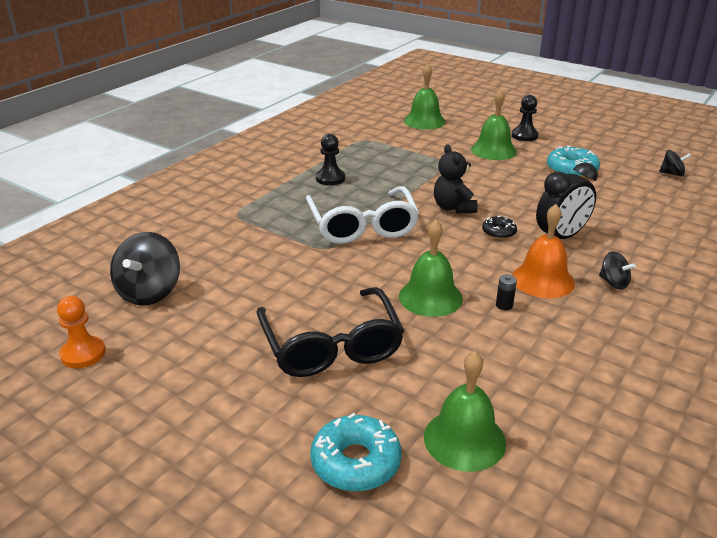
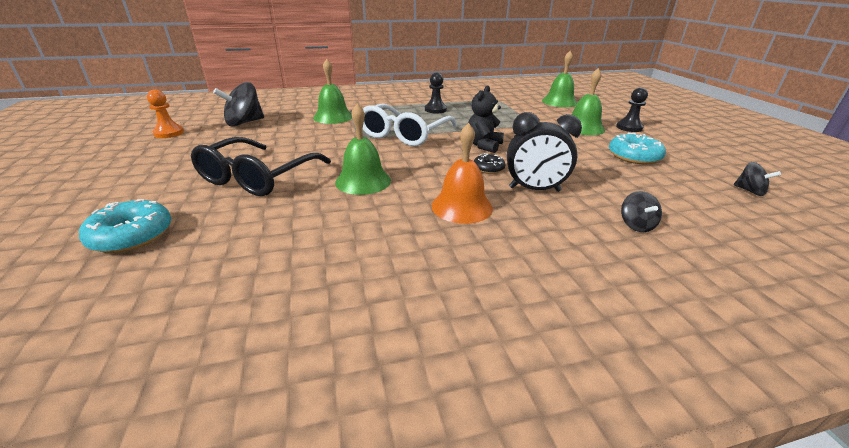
camera: 40 degrees right, 0 degrees up
(464, 439) = (199, 263): green bell -> green bell (333, 117)
(504, 305) = (399, 207): black battery -> none
(613, 283) = (520, 235): black spinning top -> black spinning top (636, 225)

